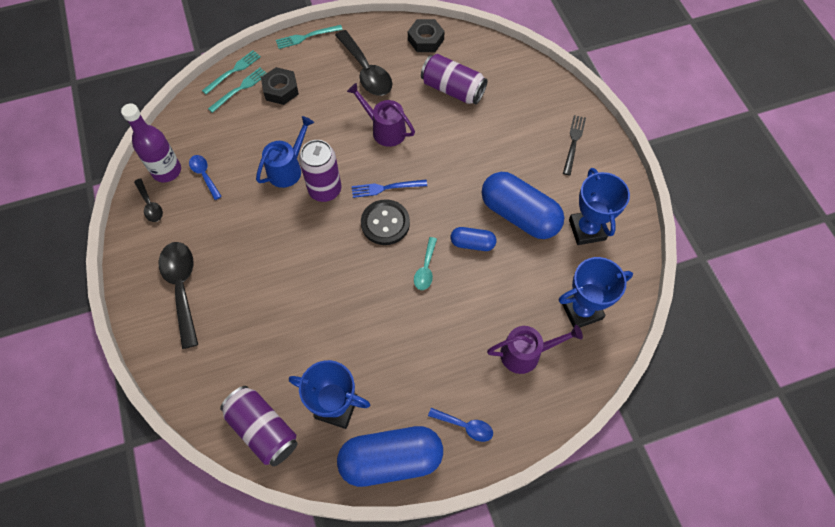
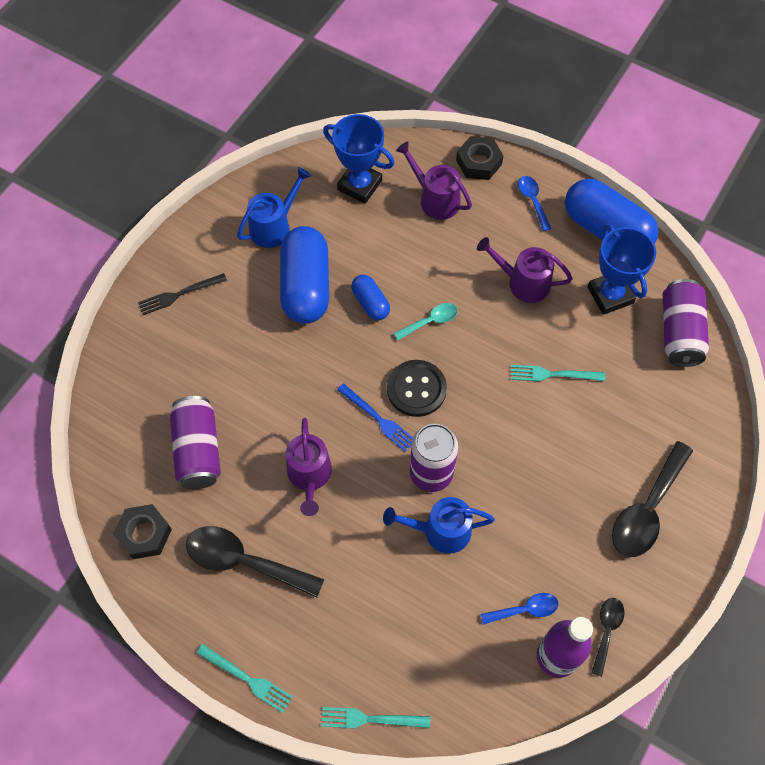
camera: 130 degrees left, 0 degrees up
(204, 175) = (524, 610): blue spoon -> blue spoon turned 120 degrees counterclockwise
(240, 89) = (388, 684): turquoise fork -> turquoise fork (553, 374)
(281, 90) = (349, 635): black nut -> black nut (478, 162)
(366, 71) = (245, 562): black spoon -> black spoon turned 90 degrees counterclockwise
(401, 354) = (523, 282): none -> purple watering can
(587, 229) = (274, 226): blue trophy -> blue watering can

